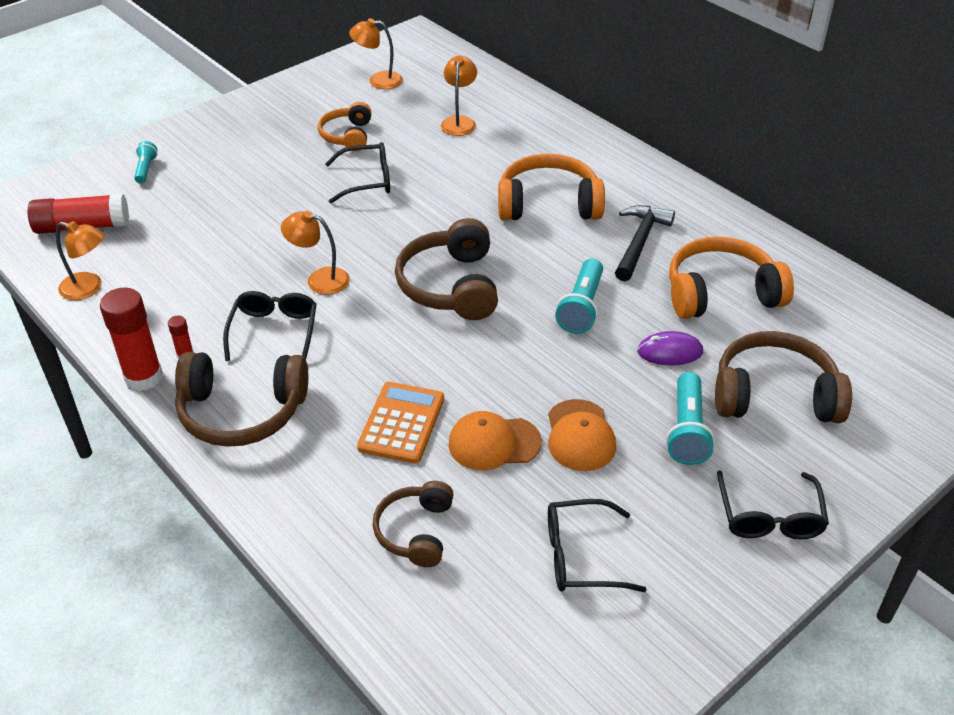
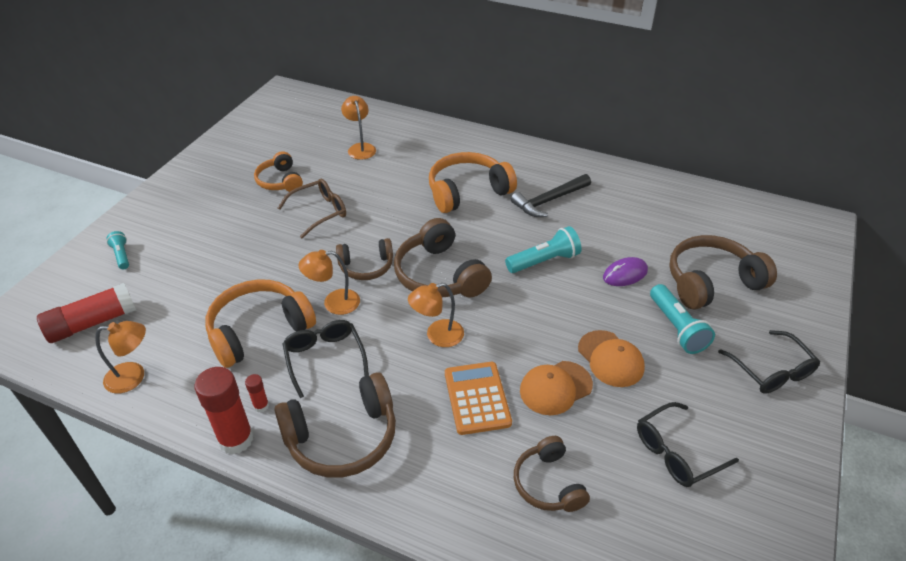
camera: 25 degrees left, 0 degrees up
(367, 181) = (319, 212): black glasses -> brown glasses
(378, 80) = (276, 132): orange lamp -> orange lamp (437, 336)
(378, 253) = (366, 267): none -> brown headphones
(582, 307) = (544, 261): turquoise flashlight -> turquoise flashlight turned 105 degrees counterclockwise
(639, 242) = (549, 201): black hammer -> black hammer turned 120 degrees counterclockwise
(721, 293) = (627, 221): orange headphones -> orange headphones (259, 330)

